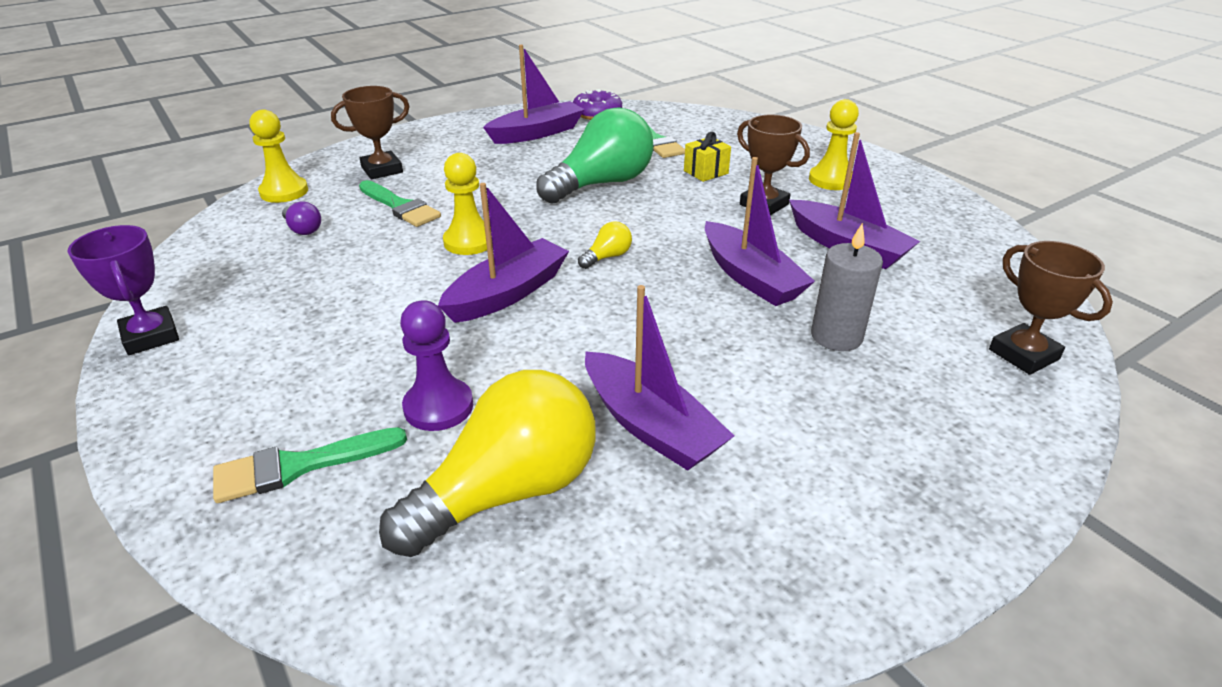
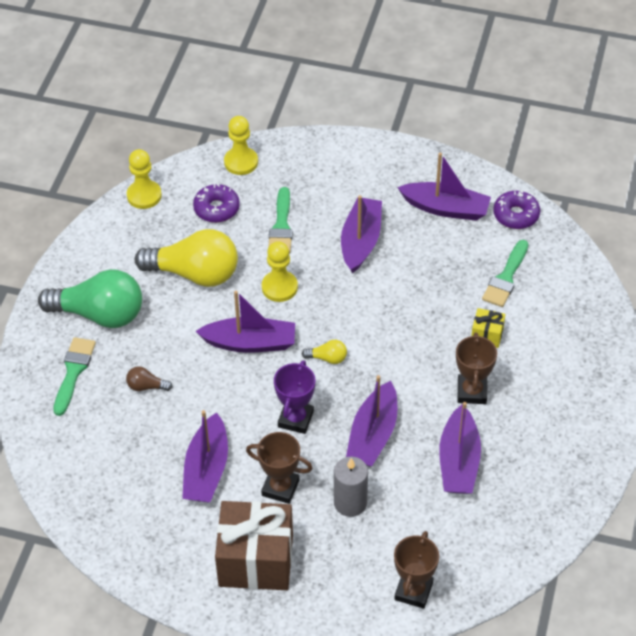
camera: 50 degrees right, 15 degrees up
(151, 336) = (88, 244): purple trophy -> purple trophy (295, 419)
(299, 466) = (73, 372): green brush -> green brush turned 75 degrees clockwise
(303, 229) = (216, 208): purple light bulb -> purple donut
(382, 170) = (311, 179): brown trophy -> brown trophy (280, 488)
(438, 407) = (146, 386): purple pawn -> brown light bulb
(498, 179) = (361, 241): none -> purple boat
(508, 491) = (124, 449): yellow light bulb -> yellow light bulb (195, 273)
(602, 184) = (411, 294): green light bulb -> green light bulb (100, 314)
(831, 180) = (550, 407): yellow pawn -> yellow pawn (144, 196)
(865, 463) = (256, 560): none -> brown gift

